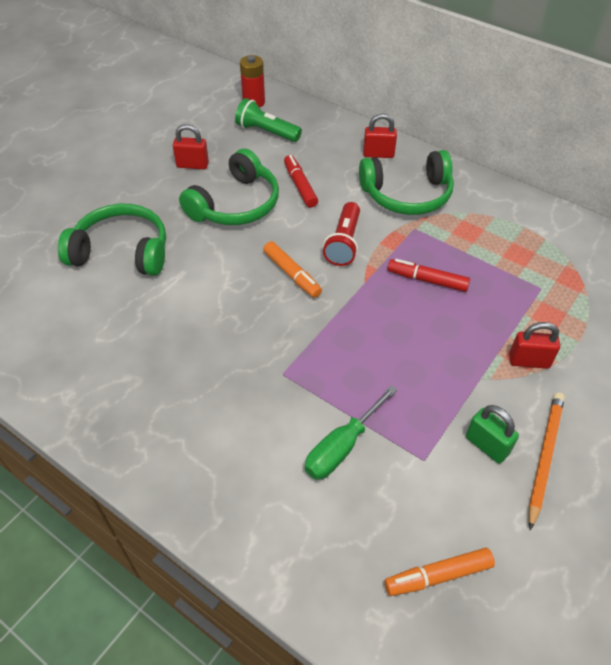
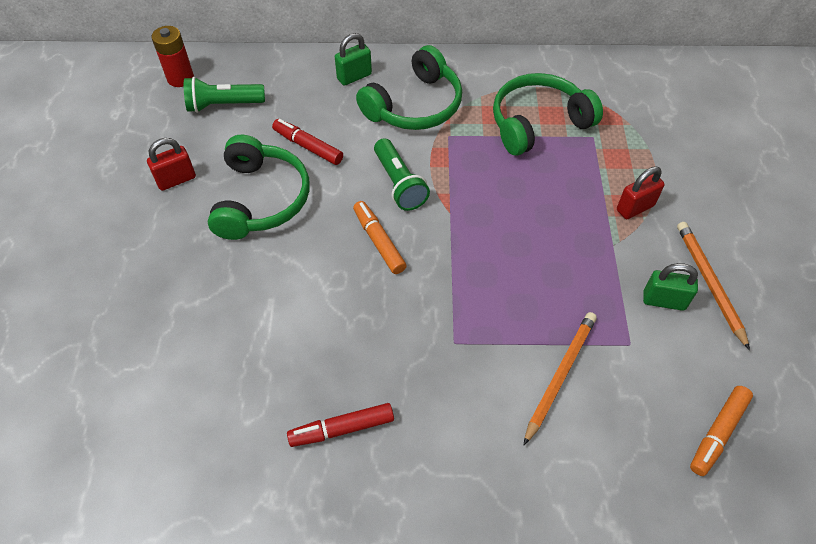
camera: 35 degrees left, 5 degrees up
(122, 251) = (186, 315): green headphones -> green headphones (538, 123)
(292, 274) = (379, 241): orange marker -> orange marker turned 135 degrees counterclockwise
(342, 446) = (560, 376): green screwdriver -> orange pencil
(344, 243) = (399, 184): red flashlight -> green flashlight
(378, 154) = (354, 76): red padlock -> green padlock
(427, 280) = (500, 180): red marker -> red marker (342, 429)

